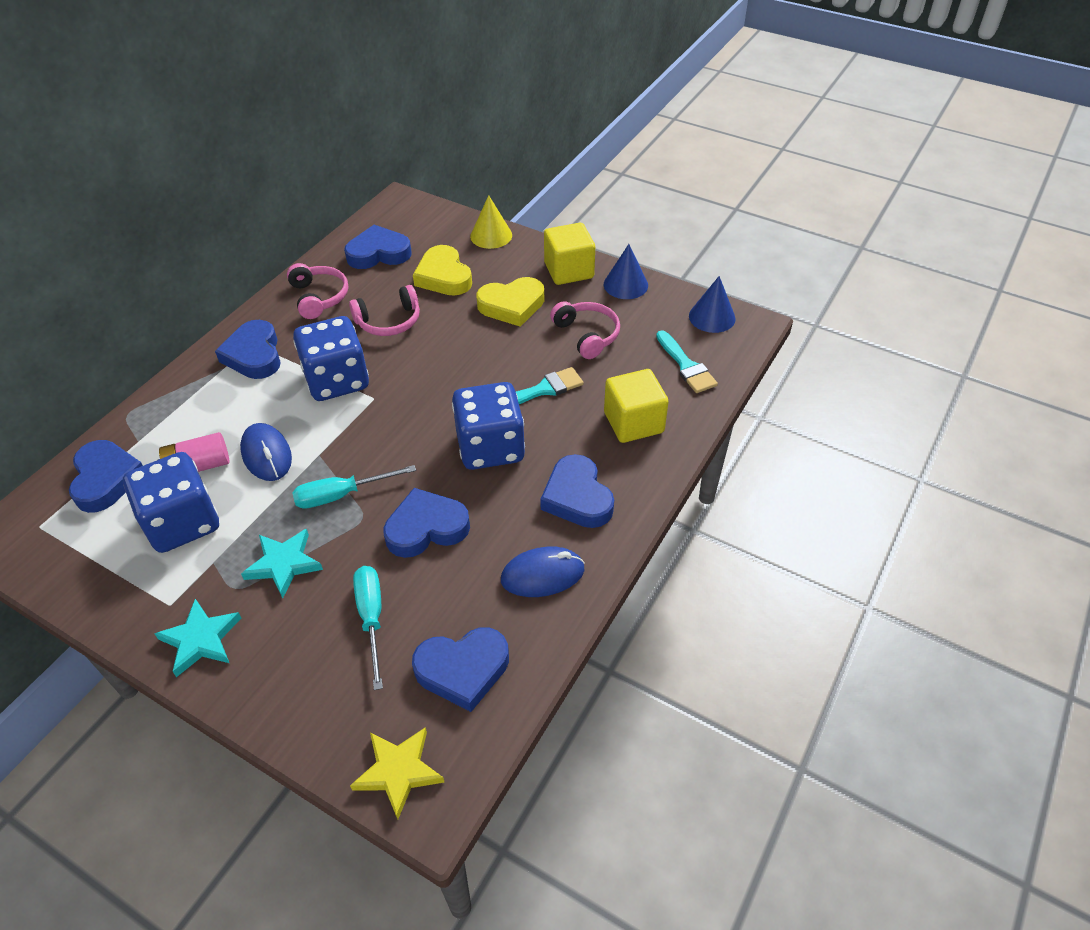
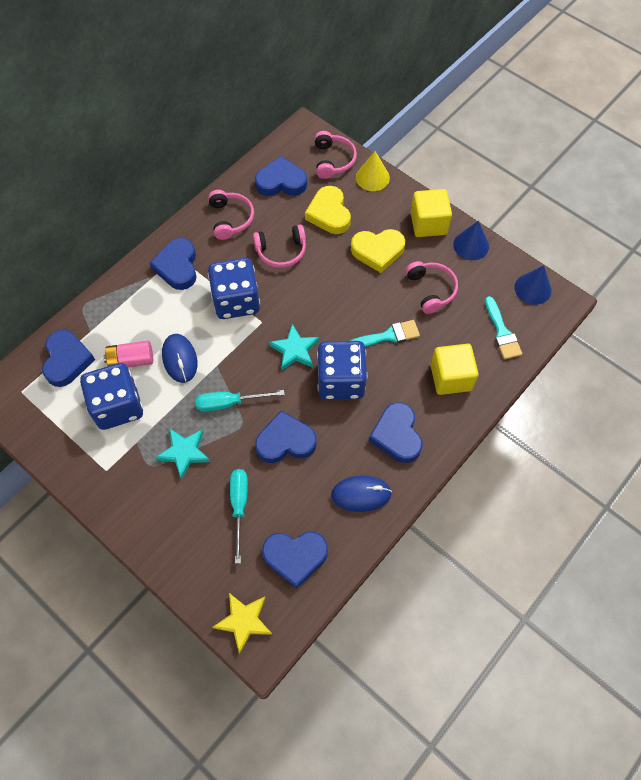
camera: 10 degrees right, 15 degrees up
(201, 639) = (125, 501): turquoise star -> turquoise star (295, 350)
(440, 225) = (333, 160): none -> pink headphones

